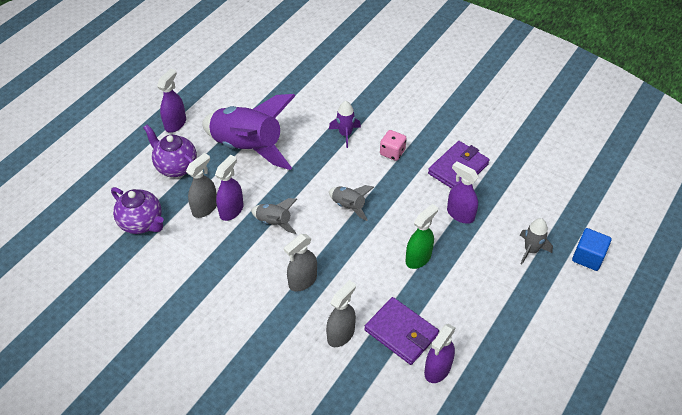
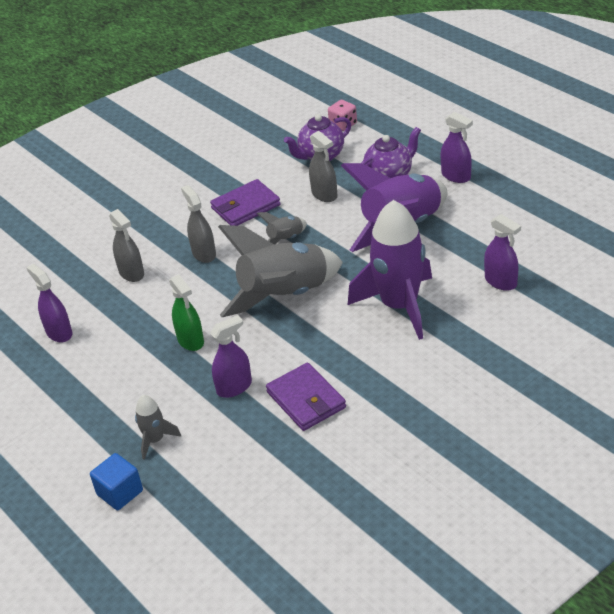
camera: 110 degrees right, 10 degrees down
(231, 210) = (314, 212): purple spray bottle -> purple spray bottle (501, 282)
(345, 134) = (399, 306): purple rocket -> purple rocket, size x2.21
(349, 206) = (285, 296): grey rocket -> grey rocket, size x2.21
(392, 152) = (355, 343): pink dice -> pink dice (343, 125)
(401, 332) = (111, 314): purple wallet -> purple wallet (245, 206)

